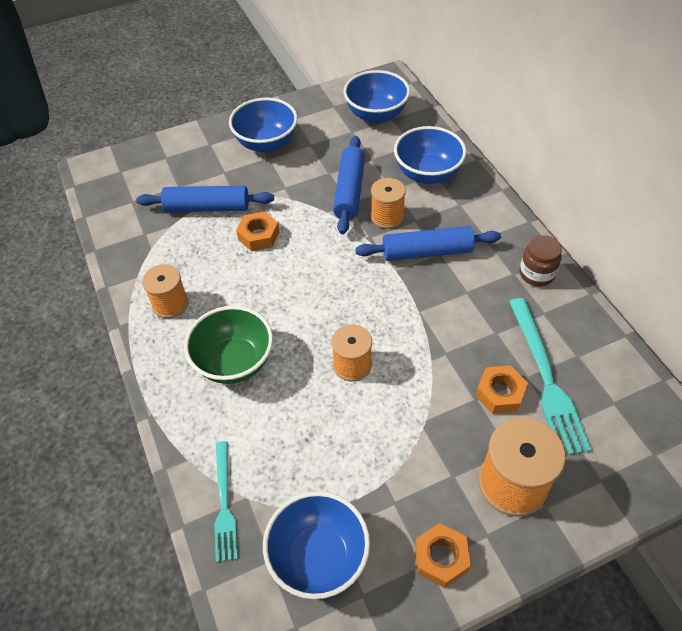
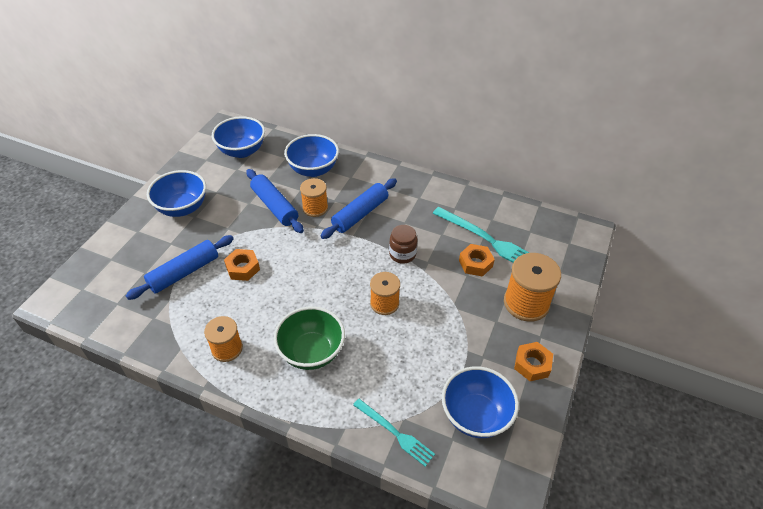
camera: 45 degrees left, 5 degrees down
(536, 274) = (430, 190): brown jar -> brown jar (402, 254)

